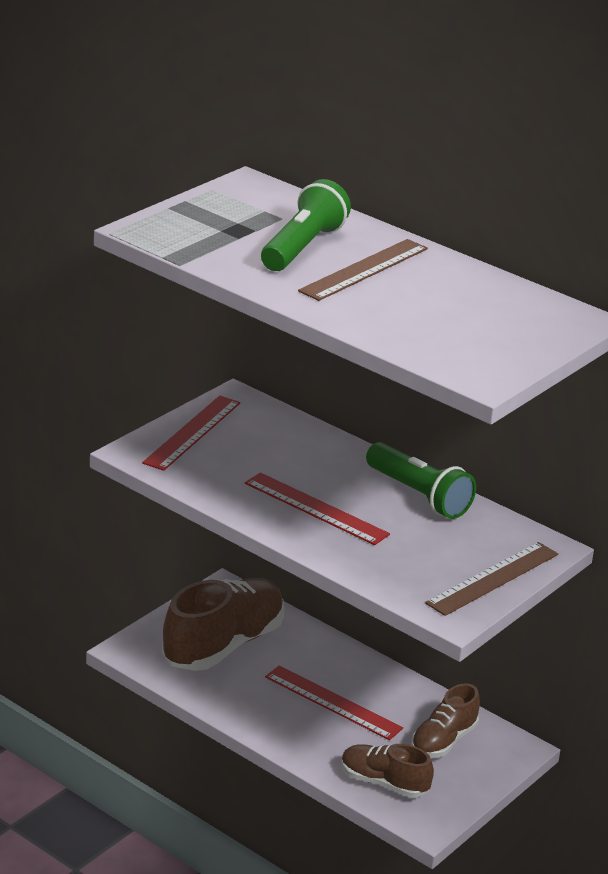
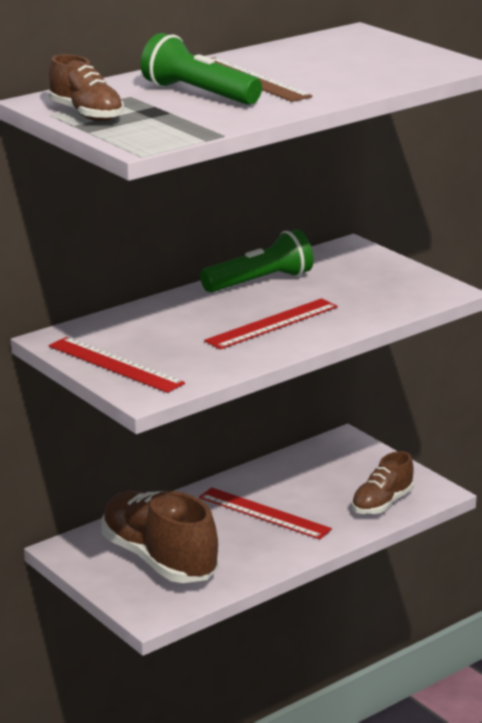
camera: 75 degrees left, 5 degrees down
(333, 702) = (264, 513): red ruler -> red ruler turned 75 degrees clockwise
(443, 741) = (329, 469): brown shoe -> brown shoe (86, 114)
(493, 578) = (394, 270): brown ruler -> none

